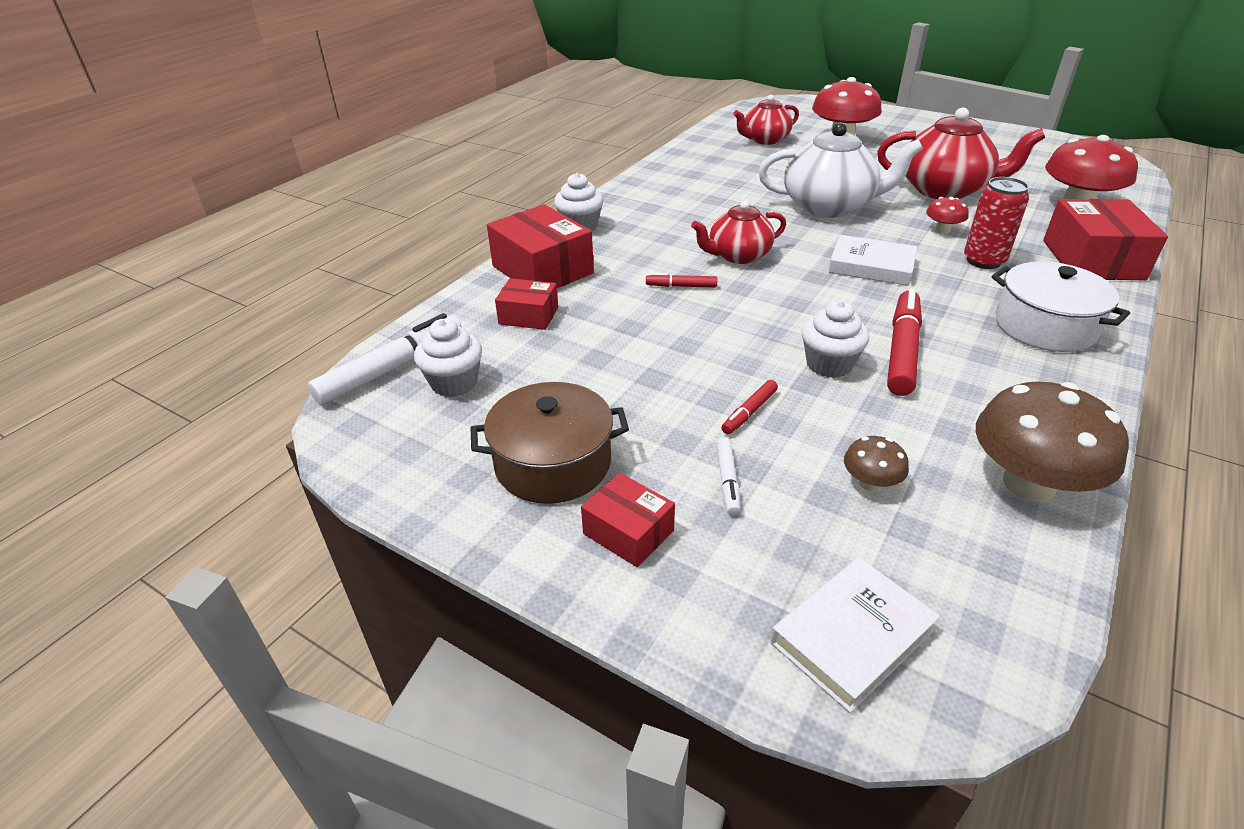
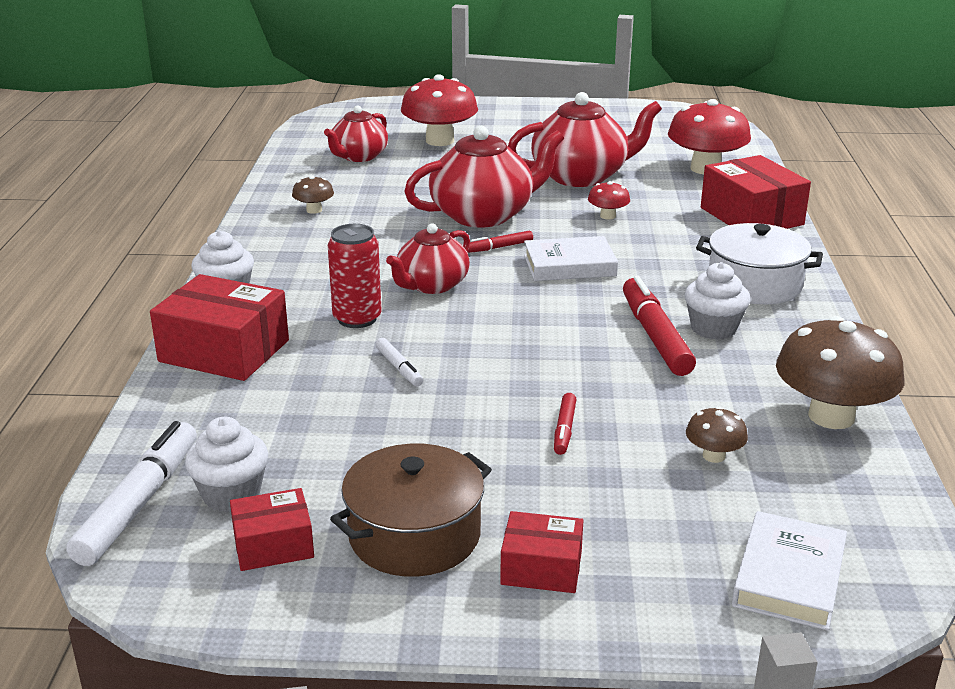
camera: 30 degrees left, 10 degrees down
(528, 316) = (253, 403): red box -> red box (273, 545)
(681, 286) = (398, 330): red marker -> red marker (499, 247)
(696, 175) = (314, 210): none -> brown mushroom
(727, 481) = (593, 494): white marker -> white marker (399, 368)
(829, 206) = (484, 215): white teapot -> red teapot
(829, 364) = (601, 366): white cupcake -> white cupcake (713, 328)
(983, 261) = (664, 237): red can -> red can (357, 318)

